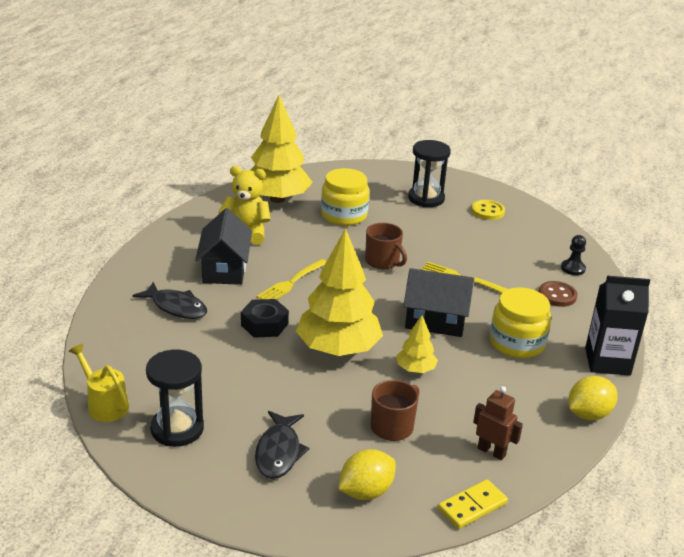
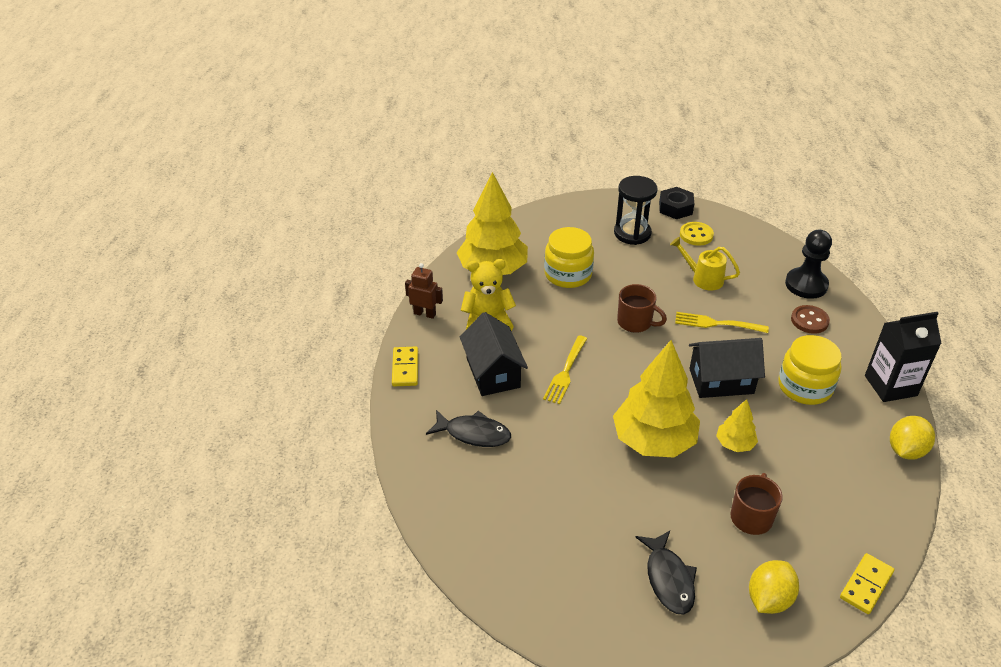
camera: 15 degrees left, 10 degrees up
(104, 404) = (475, 574): yellow watering can -> yellow watering can (703, 278)
(150, 250) = (405, 368): none -> yellow domino
(177, 429) = (561, 582): black hourglass -> none
(264, 324) = (569, 430): black nut -> black nut (675, 208)
(491, 451) = (849, 518): brown robot -> brown robot (425, 314)
(573, 268) = (806, 285): black pawn -> black pawn, size x1.77

